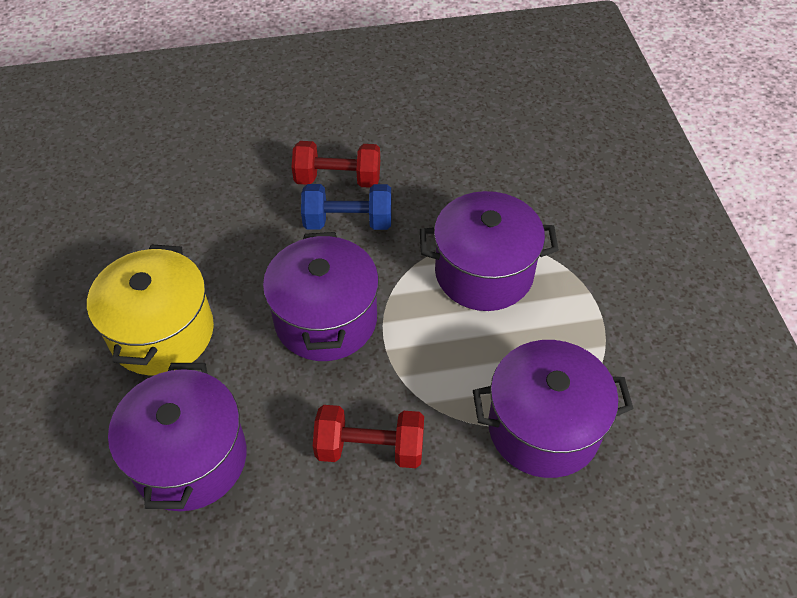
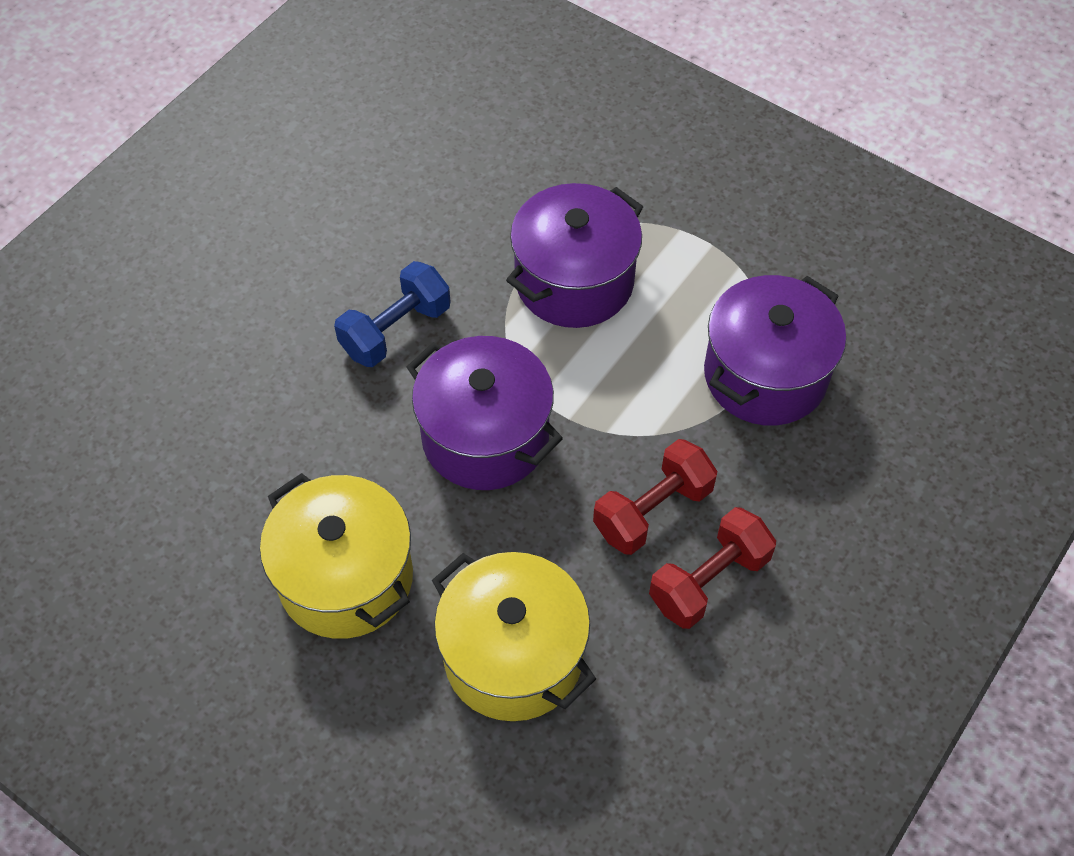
camera: 45 degrees left, 5 degrees up
(190, 458) = (513, 656): purple pot -> yellow pot
(338, 179) = (334, 296): red dumbbell -> red dumbbell (708, 580)

